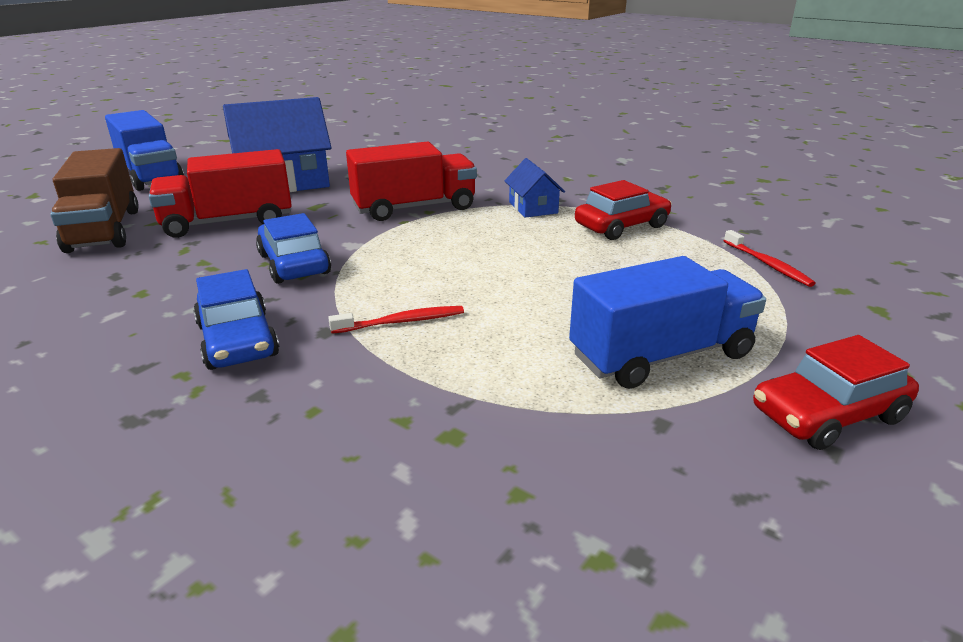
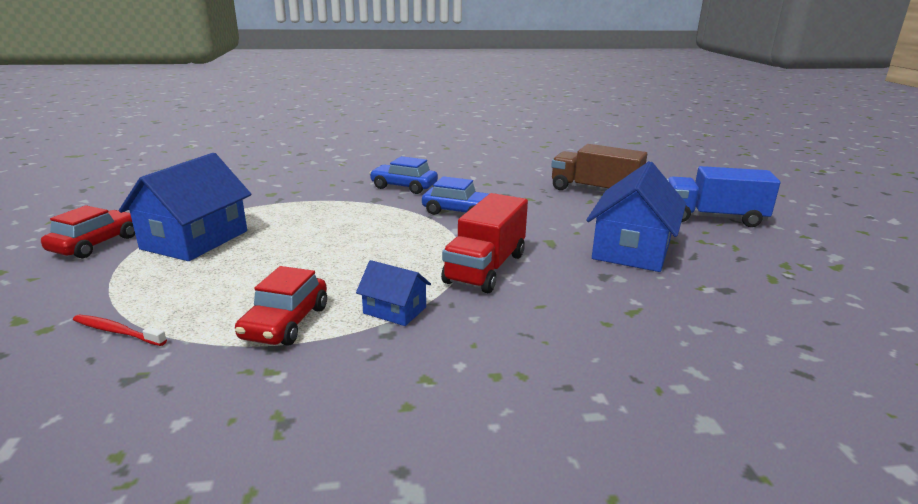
camera: 135 degrees right, 5 degrees down
(228, 222) = (558, 214): red truck -> none
(402, 322) = (349, 211): red toothbrush -> none
(661, 355) = (195, 240): blue truck -> blue house

